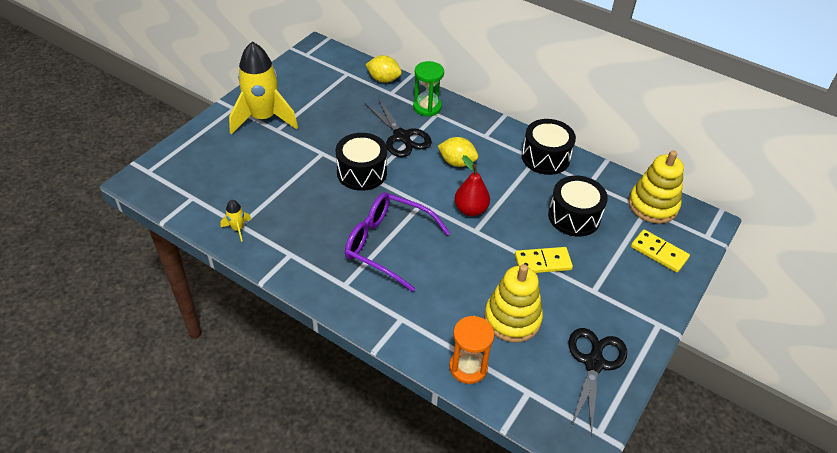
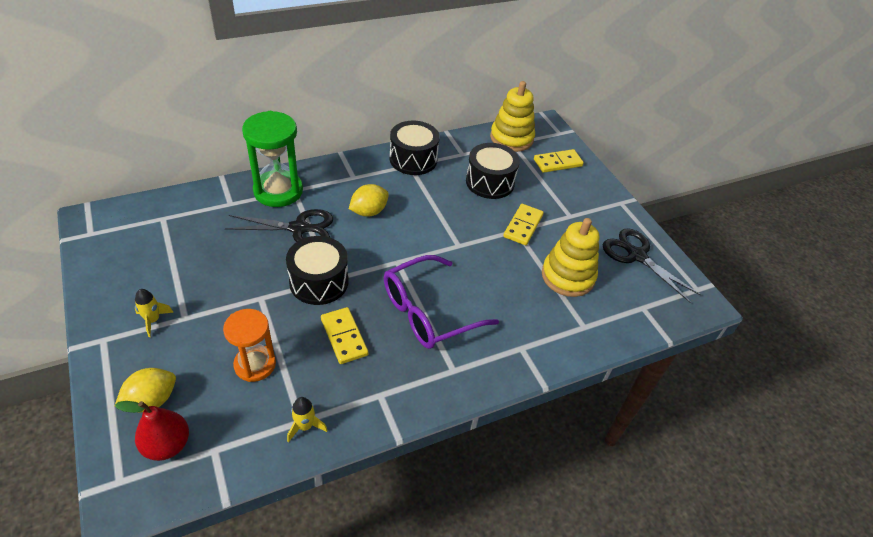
camera: 60 degrees left, 0 degrees up
(263, 118) = (153, 320): yellow rocket -> yellow rocket, size x0.41
(324, 210) = (344, 337): none -> yellow domino
(383, 79) = (205, 198): yellow lemon -> yellow lemon (151, 400)
(427, 107) = (278, 191): green hourglass -> green hourglass, size x1.51
(468, 367) = (600, 331): orange hourglass -> orange hourglass (255, 364)
(470, 210) = (432, 235): red pear -> red pear (167, 445)

